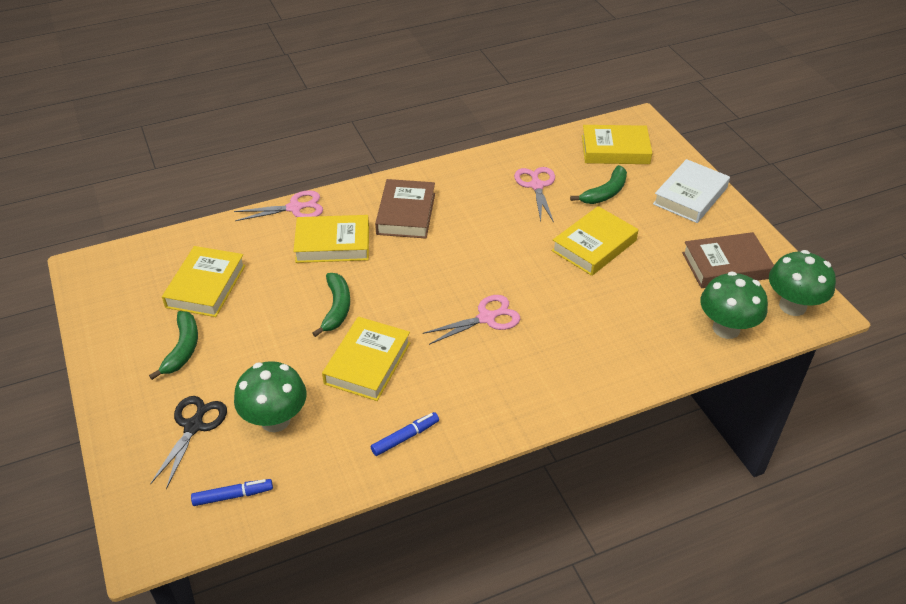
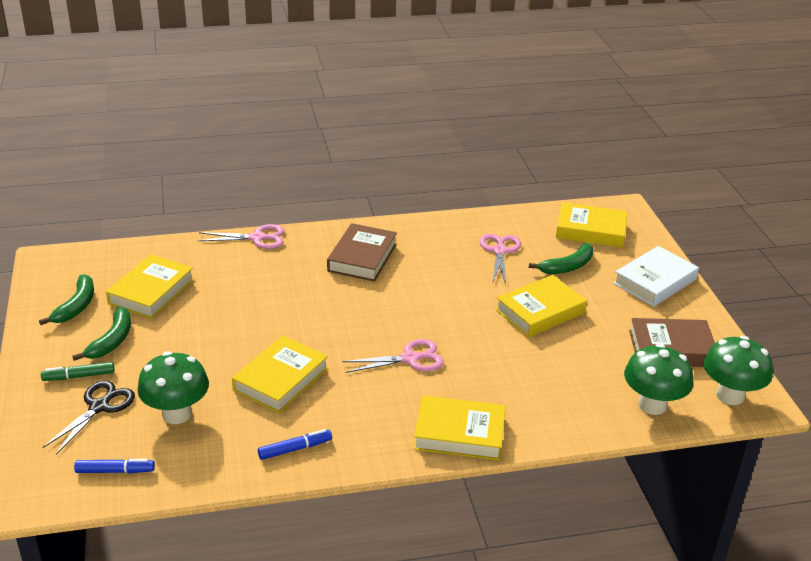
camera: 10 degrees right, 10 degrees down
(161, 395) = (79, 376): none -> green marker
(333, 244) = (283, 273): yellow book -> yellow book (459, 433)
(337, 308) = (267, 328): green banana -> green banana (76, 306)

